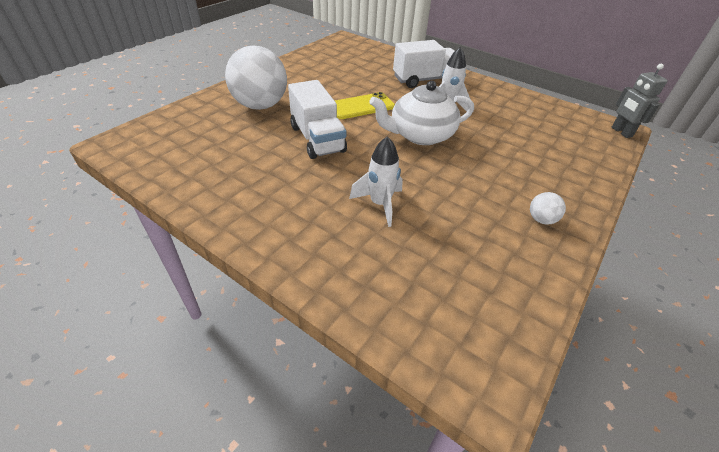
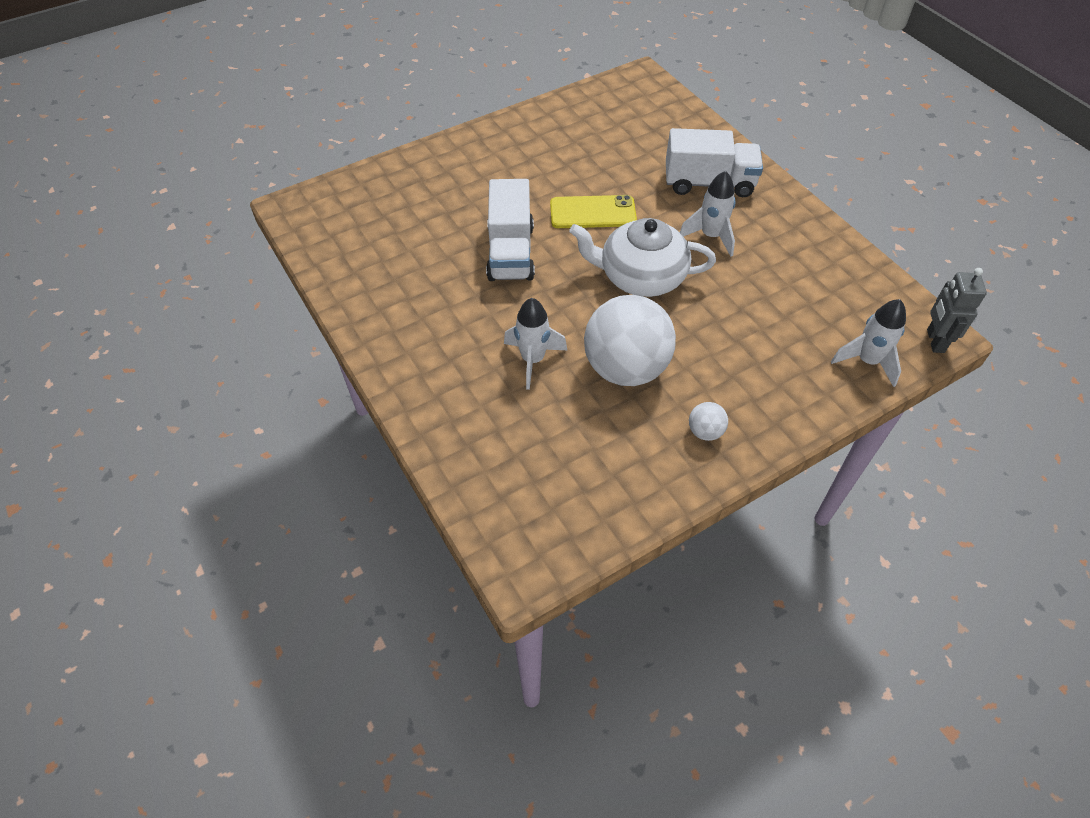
camera: 25 degrees right, 10 degrees up
(260, 105) = (468, 184): white ball -> white ball (625, 368)
(597, 151) = (867, 361): none -> white rocket

